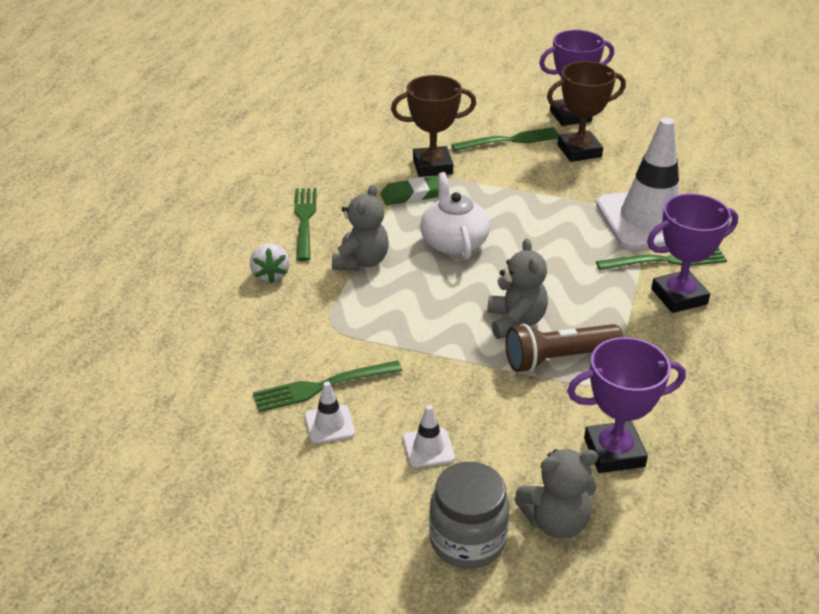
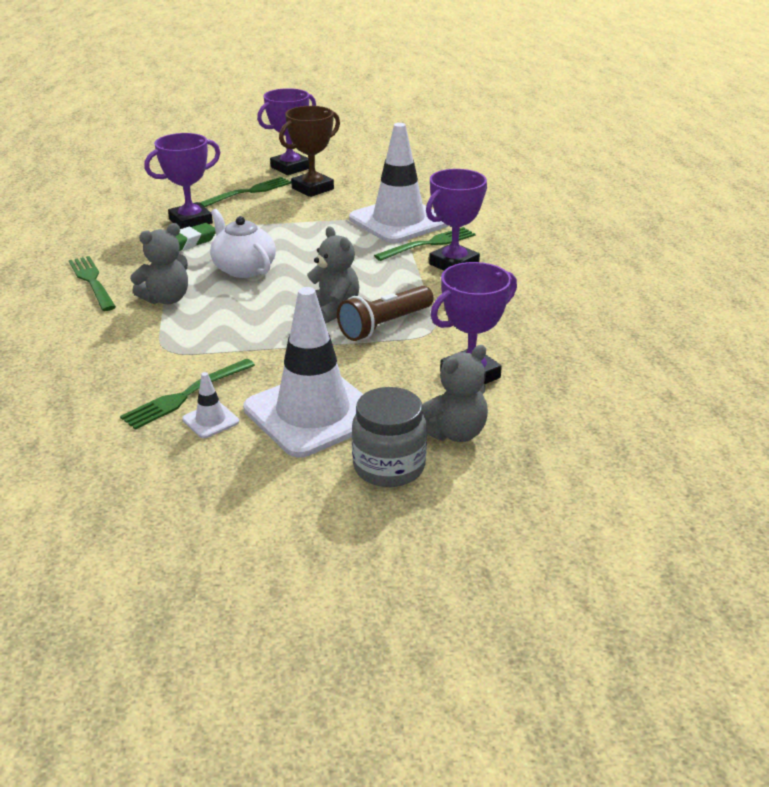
camera: 25 degrees left, 5 degrees down
(270, 274) = (82, 327): white strawberry -> none
(361, 262) = (166, 299): grey teddy bear -> grey teddy bear turned 60 degrees clockwise
(428, 448) = (313, 413): white traffic cone -> white traffic cone, size x2.49
(432, 166) = (191, 221): brown trophy -> purple trophy

